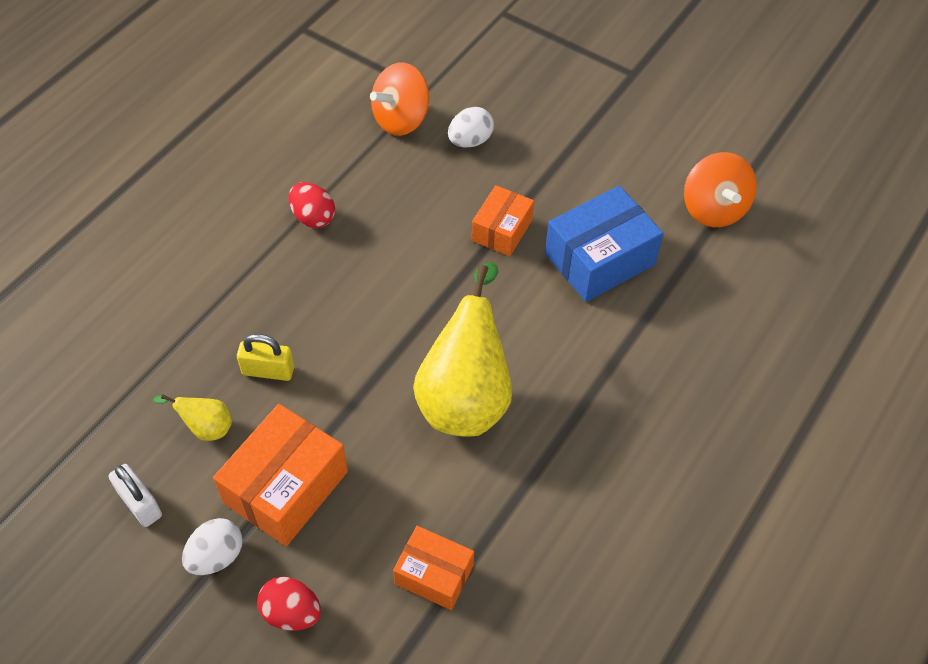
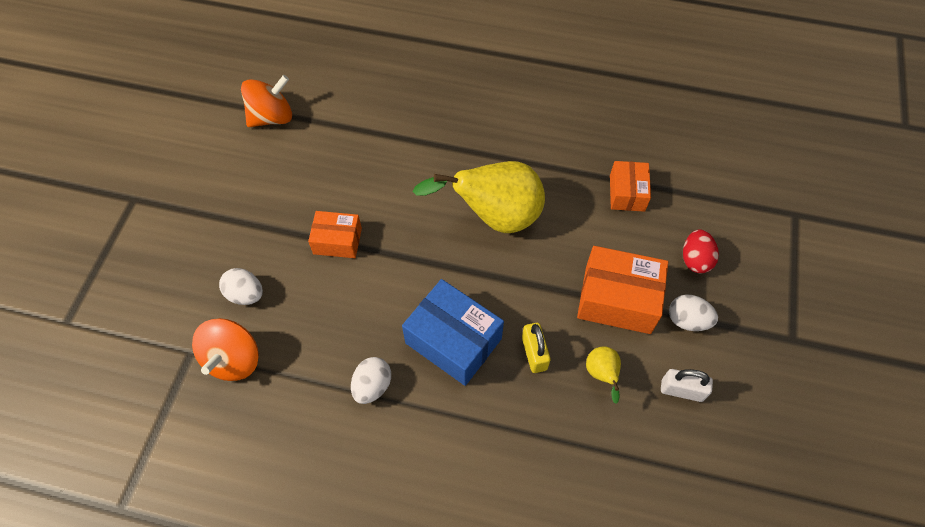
camera: 110 degrees left, 5 degrees up
(140, 504) = (681, 390): white padlock -> white padlock turned 75 degrees clockwise
(313, 217) = (372, 386): red egg -> white egg
(401, 119) = (233, 359): orange spinning top -> orange spinning top turned 75 degrees clockwise
(599, 259) = (343, 172): blue box -> blue box (453, 340)

